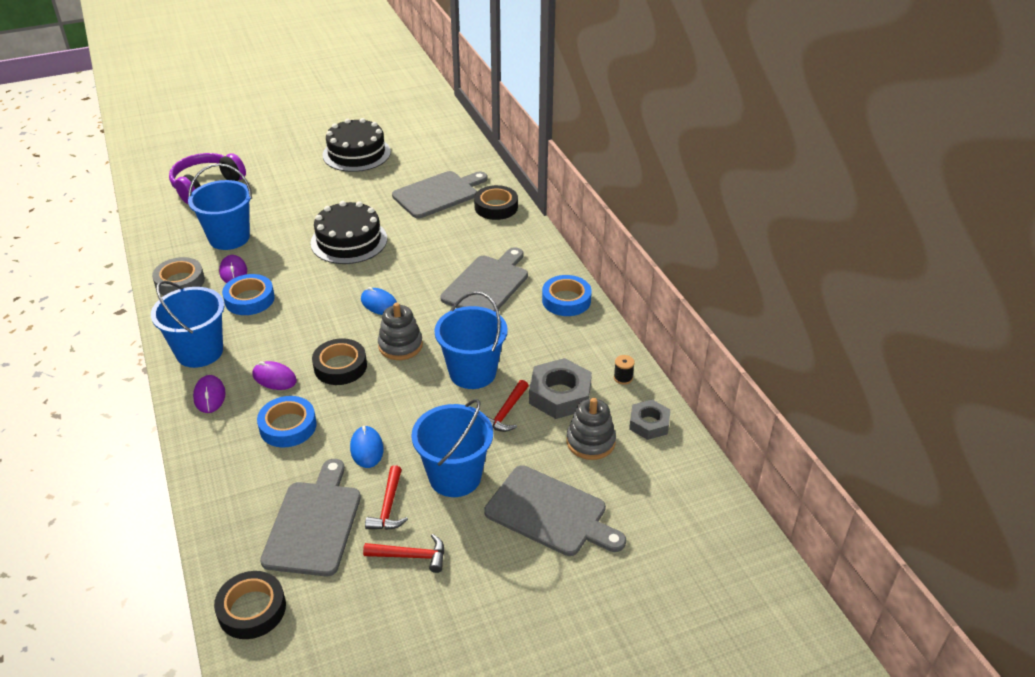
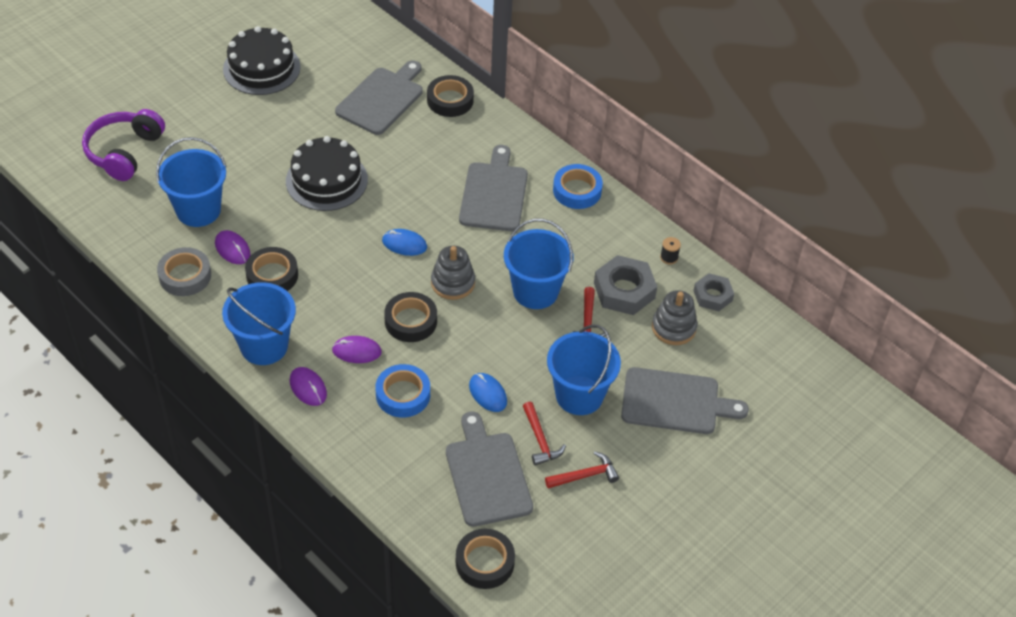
camera: 25 degrees left, 10 degrees up
(249, 299) = (272, 275): blue tape -> black tape

